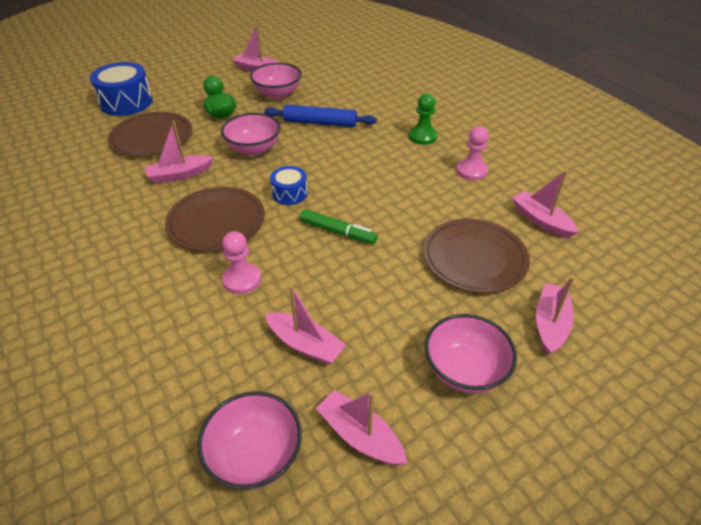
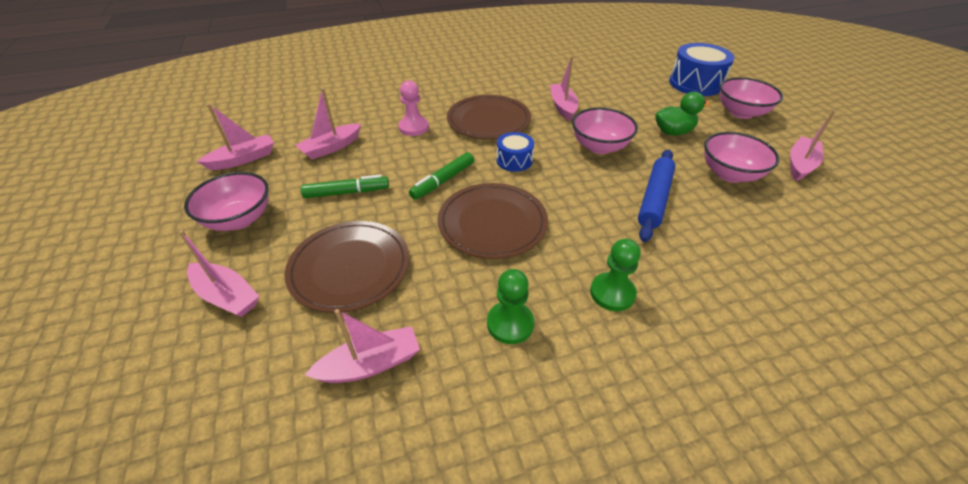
camera: 105 degrees right, 0 degrees up
(152, 138) = (627, 95): brown plate -> brown plate (492, 223)
(255, 456) = (271, 122): pink bowl -> pink bowl (741, 113)
(383, 296) = (347, 192): none -> green marker
(471, 171) = (510, 324): pink pawn -> green pawn

